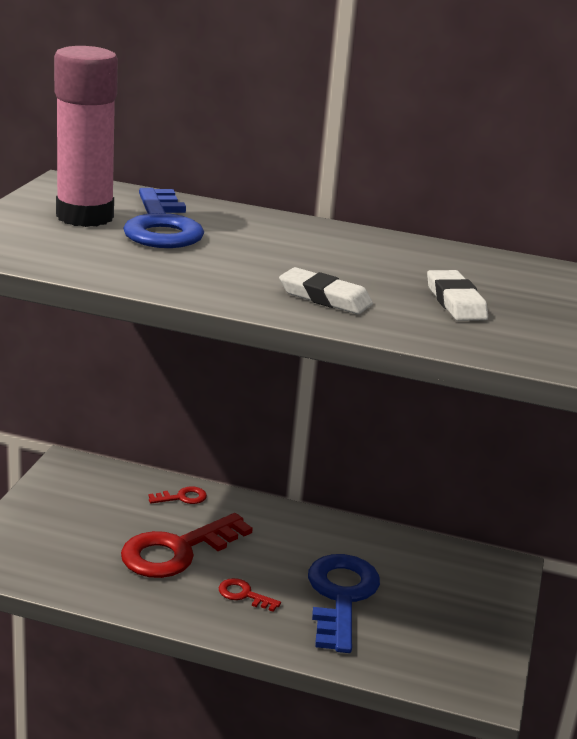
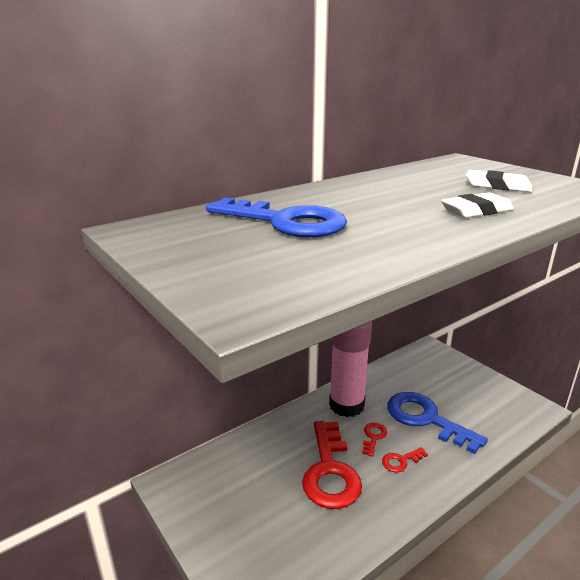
camera: 50 degrees left, 0 degrees up
(85, 217) = (227, 241): pink glue stick -> pink glue stick (346, 405)
(182, 497) = (269, 439): red key -> red key (373, 437)

